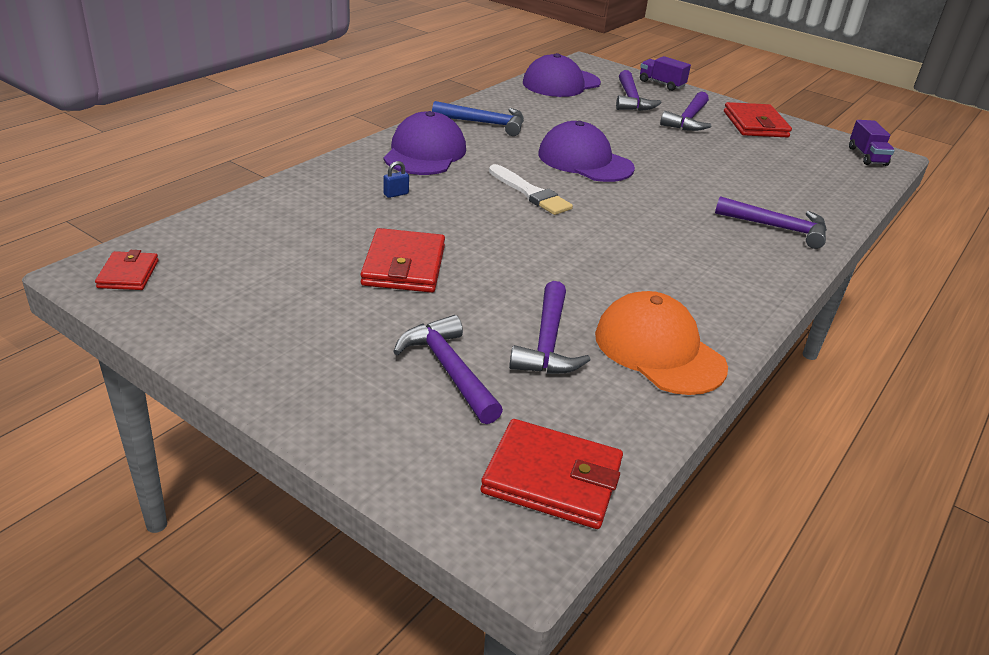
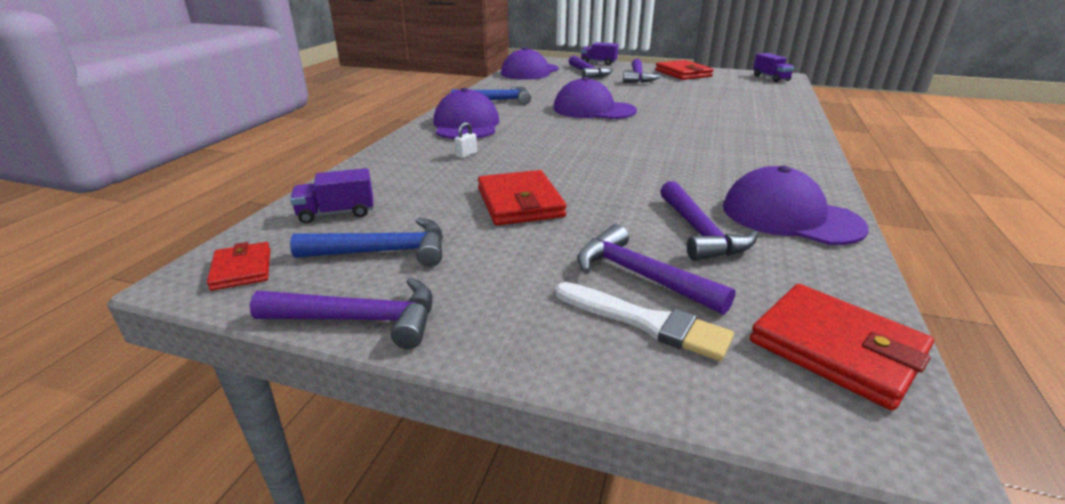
camera: 15 degrees left, 5 degrees down
(232, 236) = (337, 213): none -> purple truck
(248, 287) = (384, 252): none -> blue hammer
(396, 194) = (466, 154): blue padlock -> white padlock
(530, 193) = (574, 135): white brush -> white brush (646, 322)
(552, 478) = (836, 348): red wallet -> red wallet turned 45 degrees clockwise
(659, 350) = (790, 216): orange cap -> purple cap
(778, 228) = (769, 123): purple hammer -> purple hammer (361, 320)

